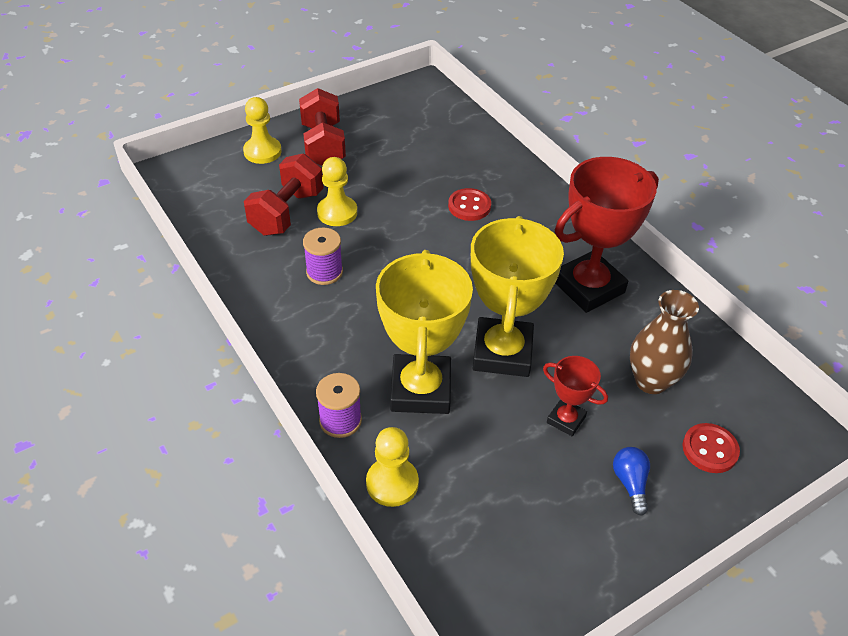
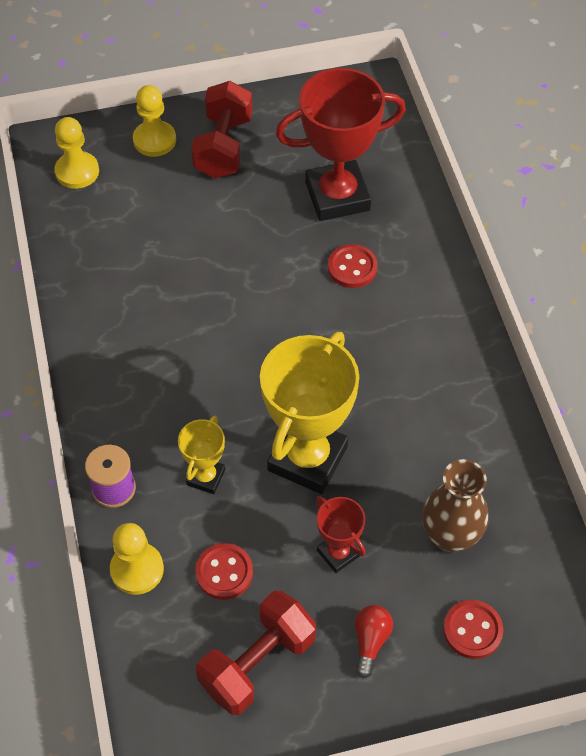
camera: 20 degrees right, 10 degrees up
(287, 212) = (151, 227): red dumbbell -> red dumbbell (257, 663)
(324, 272) = (163, 312): purple spool -> none
(337, 212) = (204, 240): yellow pawn -> yellow pawn (77, 171)
(420, 389) = (206, 477): yellow trophy -> yellow trophy, size x0.49
(474, 463) = (224, 572): none -> red button
(588, 287) = (437, 405): red trophy -> red trophy (337, 196)
(630, 483) = (370, 641): blue light bulb -> red light bulb

